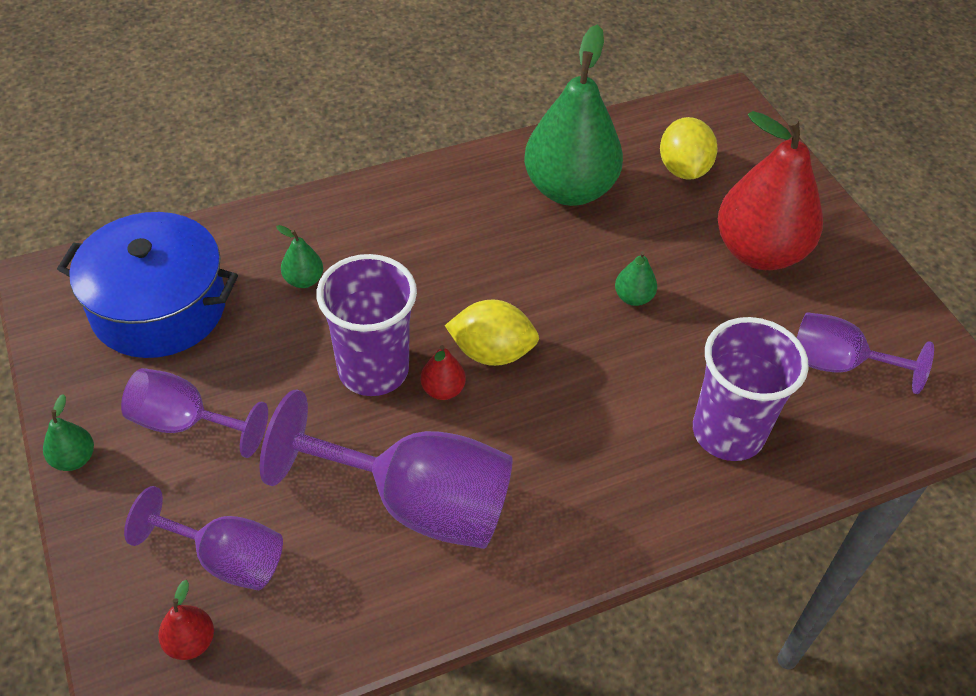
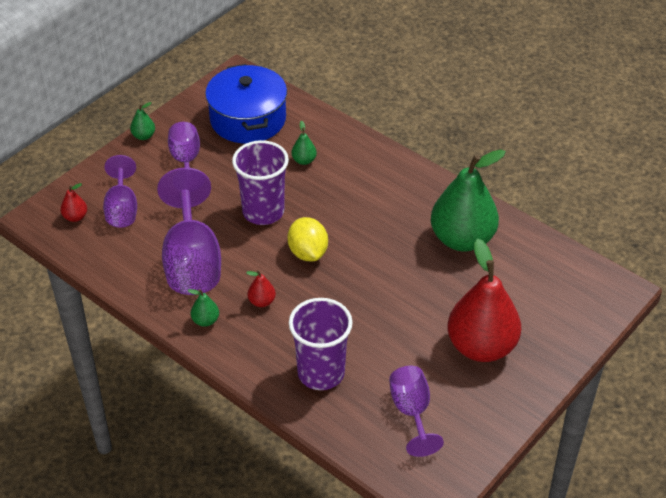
camera: 65 degrees right, 5 degrees down
(443, 390) = (269, 243): red pear -> red pear (262, 301)
(633, 297) = (394, 298): green pear -> green pear (205, 320)
(683, 169) = (527, 286): yellow lemon -> none

